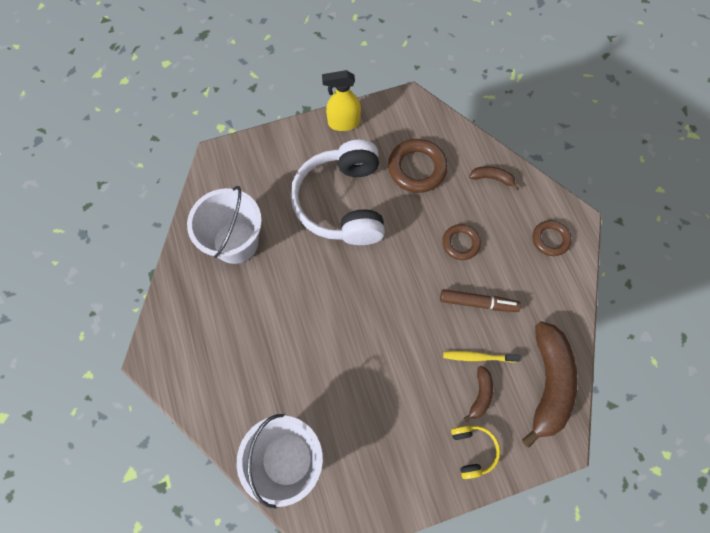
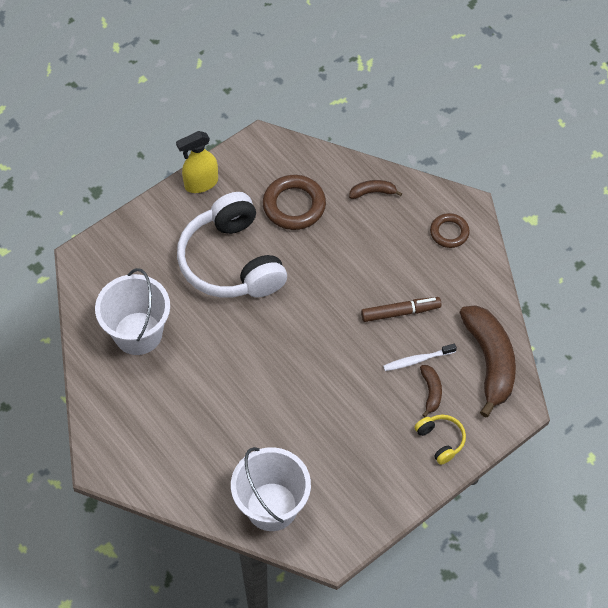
camera: 20 degrees left, 10 degrees down
(460, 243) = (364, 263): brown ring -> none
(478, 357) = (417, 360): yellow toothbrush -> white toothbrush

